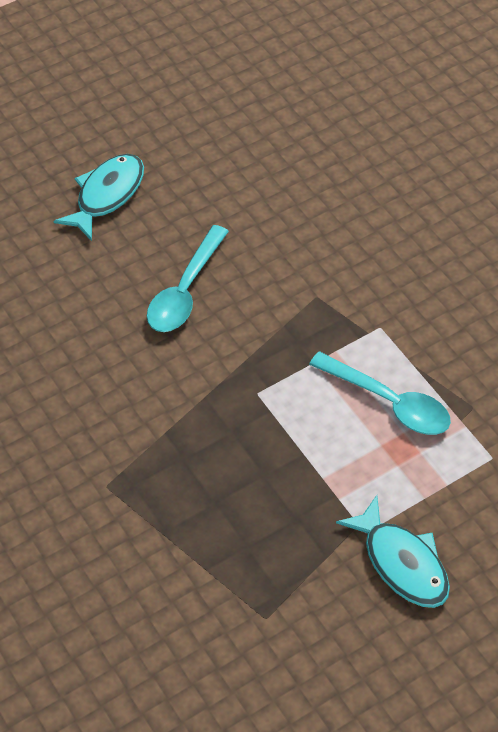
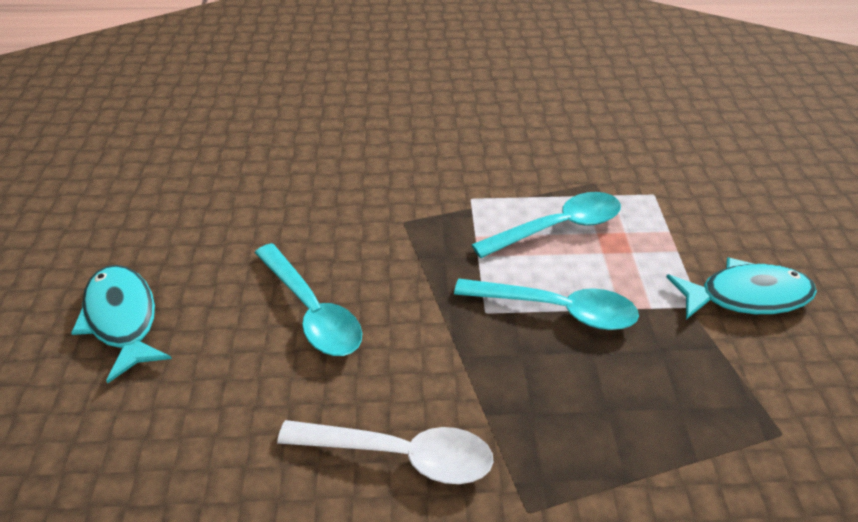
camera: 60 degrees left, 10 degrees down
(103, 400) = (400, 455): none -> white spoon
(291, 437) = (556, 309): none -> turquoise spoon

